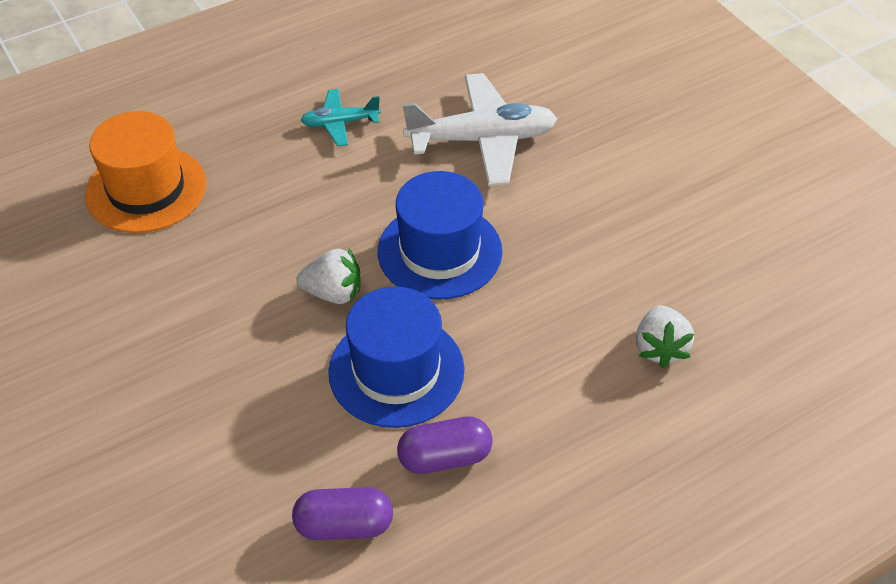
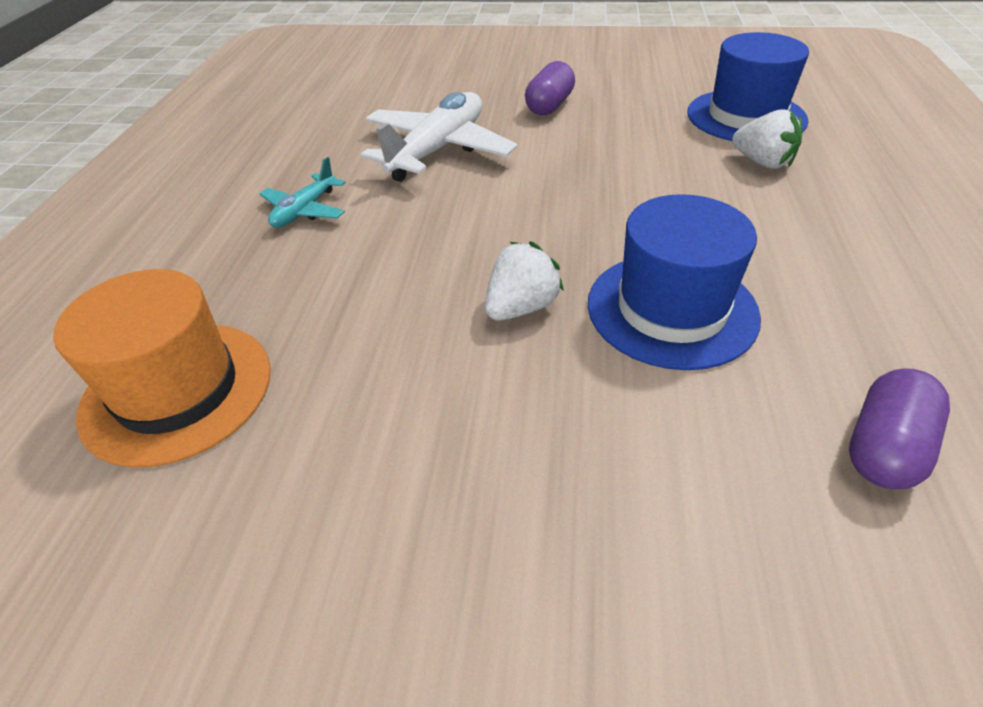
camera: 50 degrees left, 5 degrees down
(439, 251) = (540, 221): blue hat -> blue hat (746, 116)
(445, 457) = (818, 325): purple capsule -> purple capsule (549, 106)

